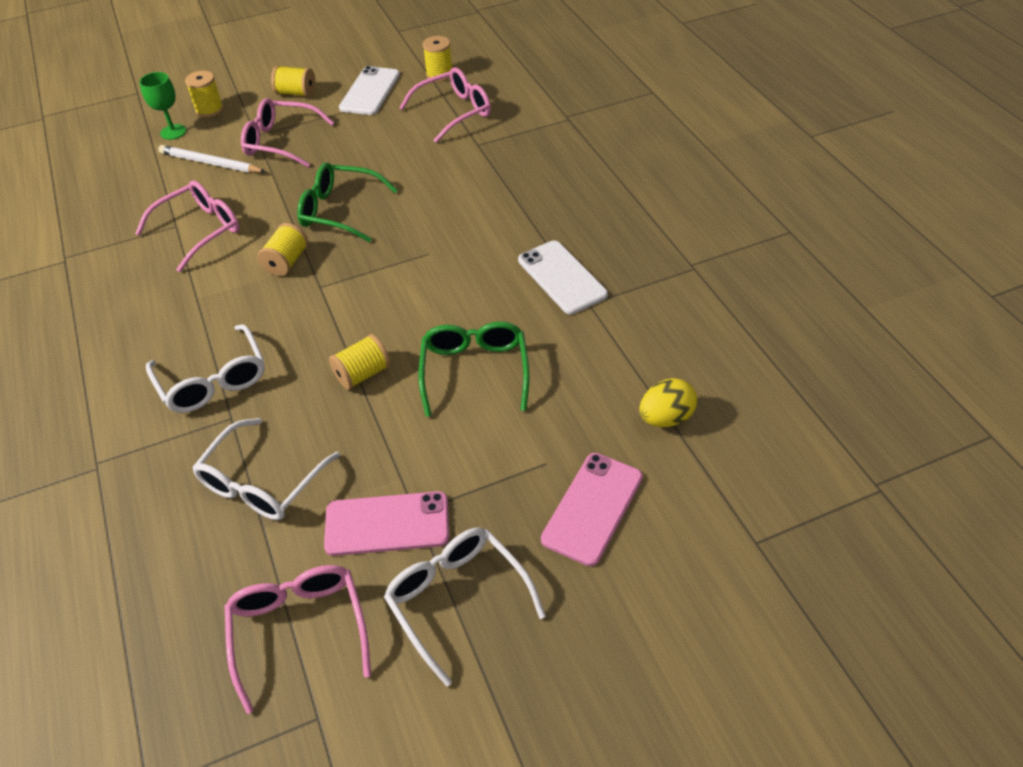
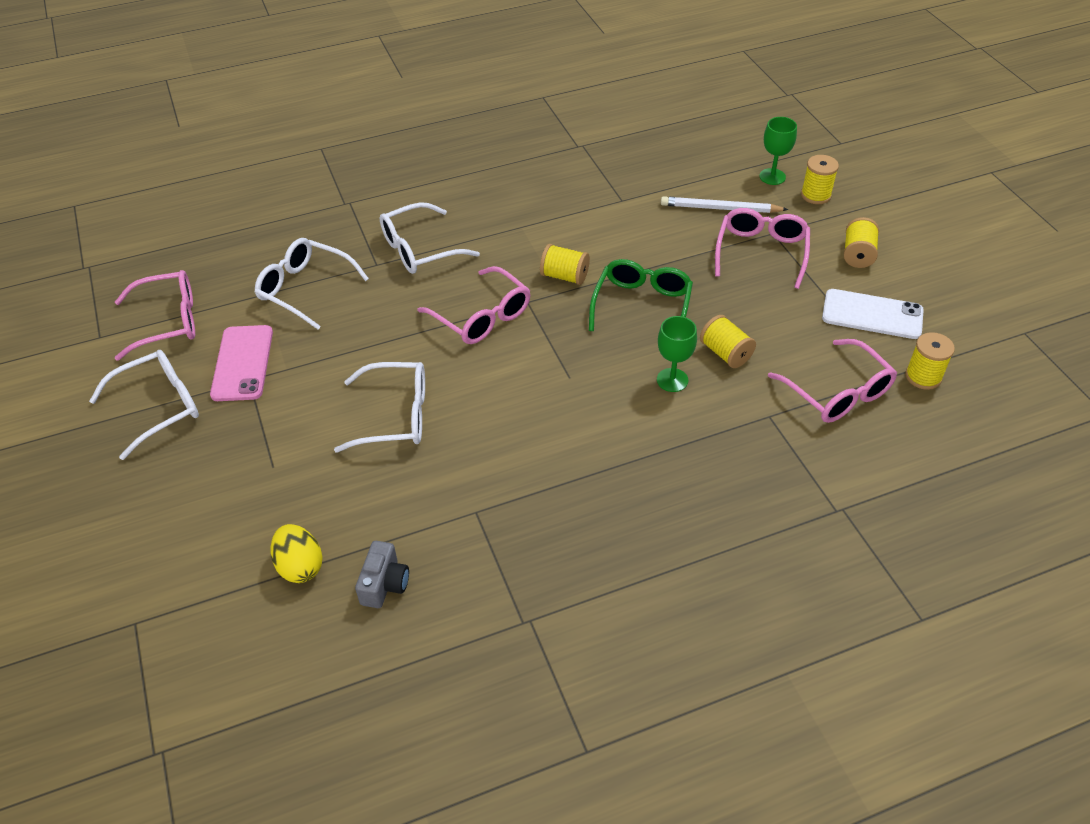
camera: 90 degrees right, 0 degrees up
(200, 230) = (614, 216): pink glasses -> pink glasses (482, 316)
(211, 163) = (720, 208): white pencil -> white pencil turned 105 degrees counterclockwise
(362, 374) = (408, 338): yellow spool -> yellow spool (725, 353)
(436, 193) = (672, 380): none -> green goblet
(475, 371) = (395, 416): green glasses -> white glasses
(562, 277) = (520, 489): white phone -> none
(592, 508) = (213, 498): pink phone -> none
(674, 355) = (384, 584): none -> grey camera

